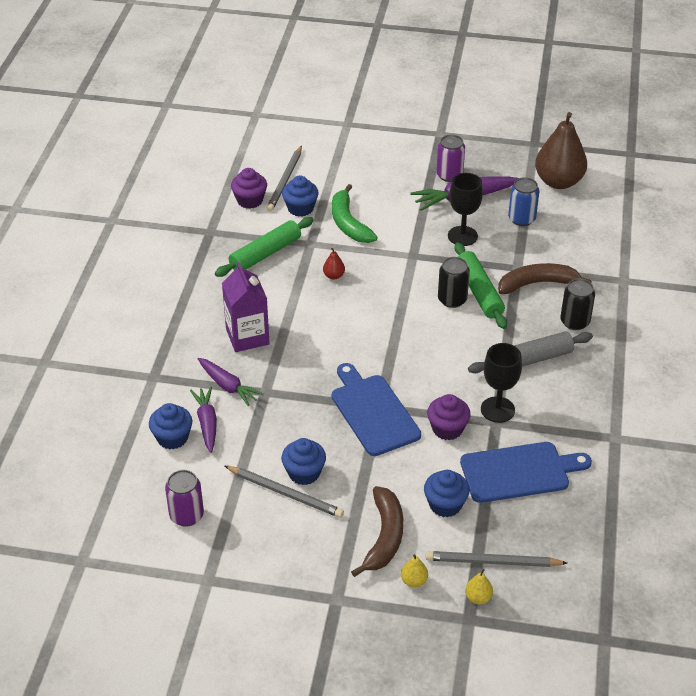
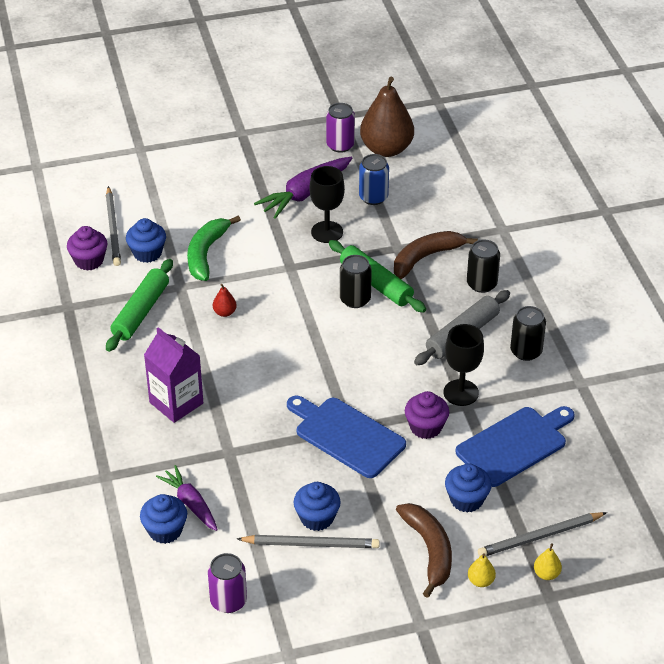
camera: 25 degrees left, 0 degrees up
(228, 386) = (188, 459): purple carrot -> none
(348, 223) = (206, 253): green banana -> green banana turned 60 degrees clockwise
(449, 175) = (277, 173): purple can -> purple can (340, 145)
(580, 393) = (526, 351): none -> black can

